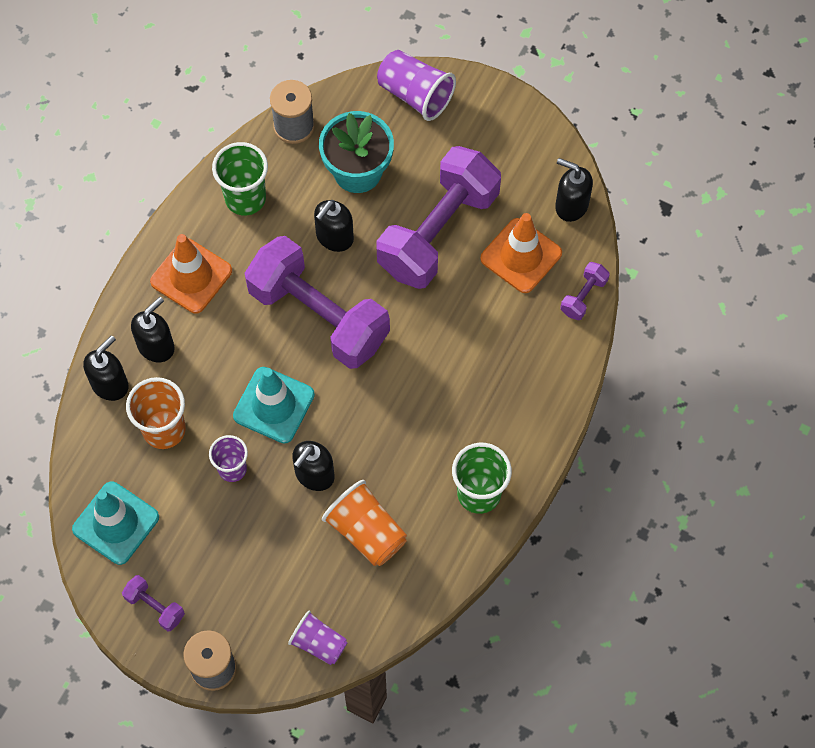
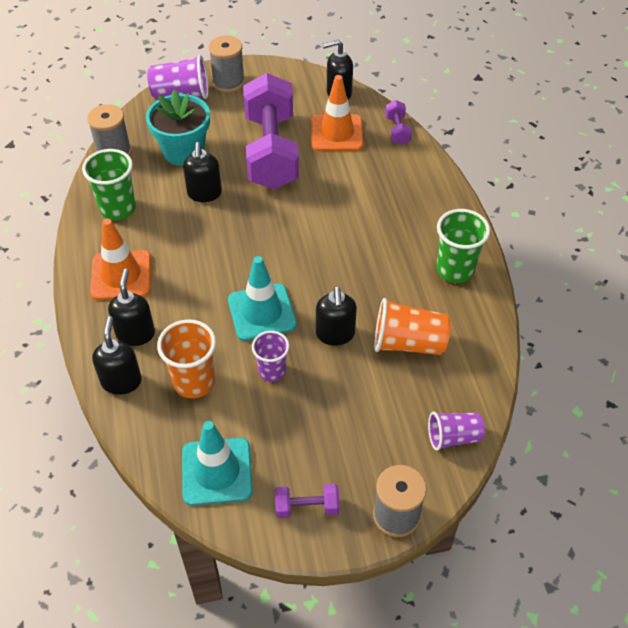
camera: 40 degrees left, 15 degrees down
(318, 316) = (239, 241): purple dumbbell -> none
(475, 111) = (228, 82): none -> grey spool

